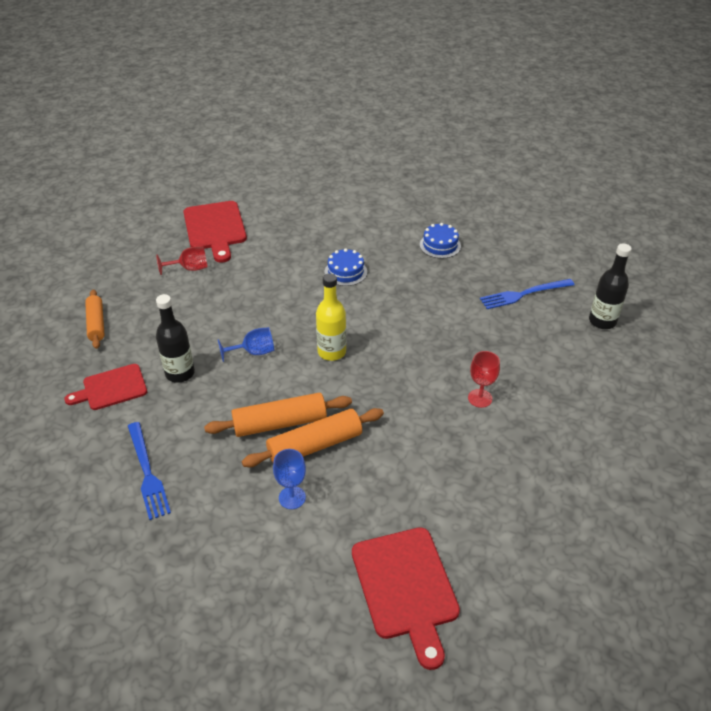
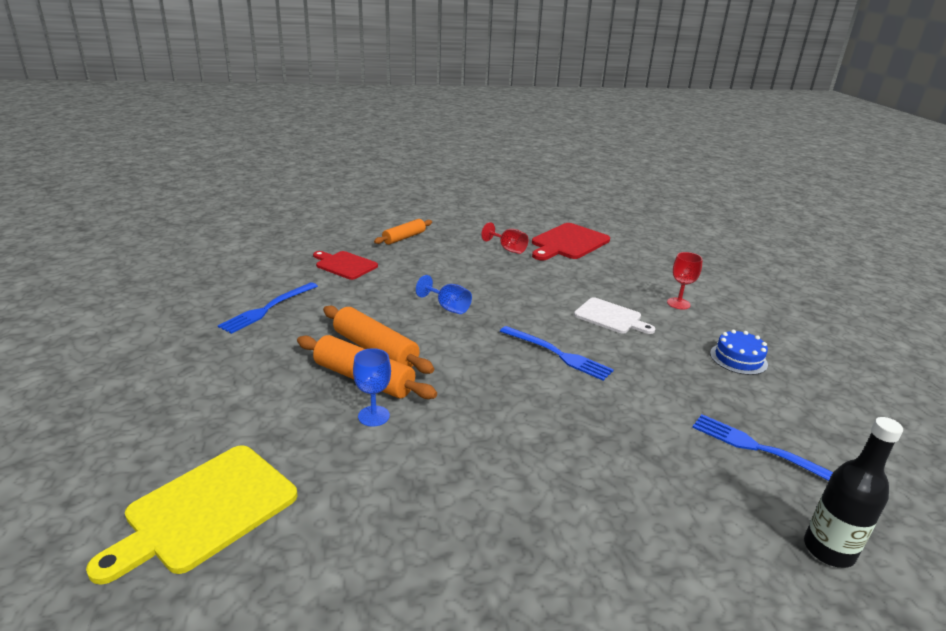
camera: 55 degrees right, 15 degrees down
(180, 373) = (388, 285): black bottle -> none
(292, 497) = (288, 388): blue goblet -> blue goblet (373, 416)
(331, 352) = (495, 346): yellow bottle -> none
(345, 272) = (610, 317): blue cake -> white cutting board
(368, 325) = (557, 354): none -> blue fork
(405, 588) = (205, 510): red cutting board -> yellow cutting board
(480, 398) = (541, 472): red goblet -> red goblet (678, 303)

